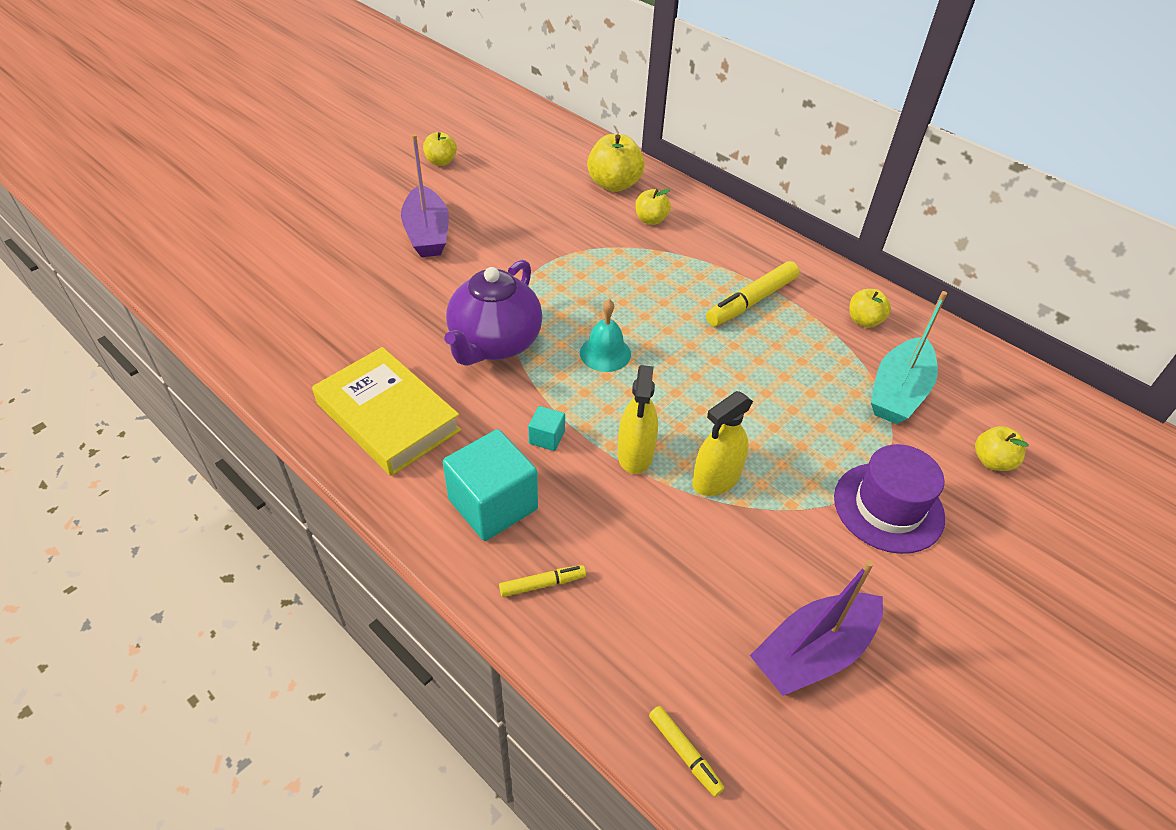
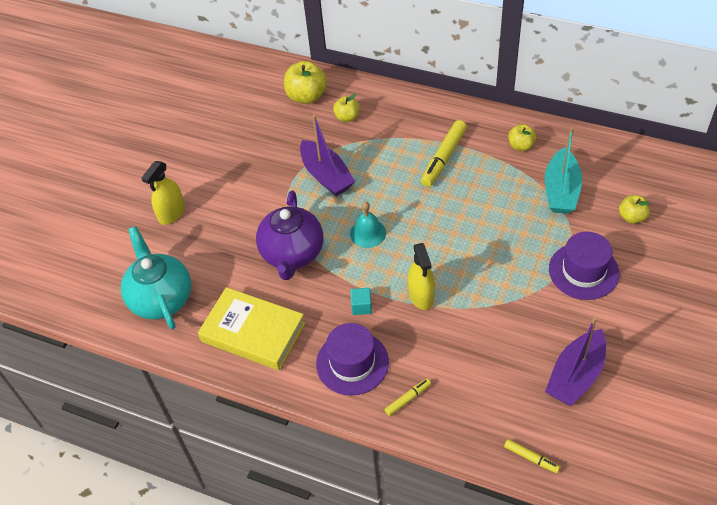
camera: 15 degrees left, 5 degrees up
(304, 337) = (161, 298): none -> turquoise teapot
(427, 234) = (197, 187): purple boat -> purple boat (326, 176)
(441, 162) = (170, 122): yellow apple -> none
(493, 504) = (352, 363): turquoise cube -> purple hat
(716, 479) = (477, 293): yellow spray bottle -> yellow spray bottle (172, 213)

